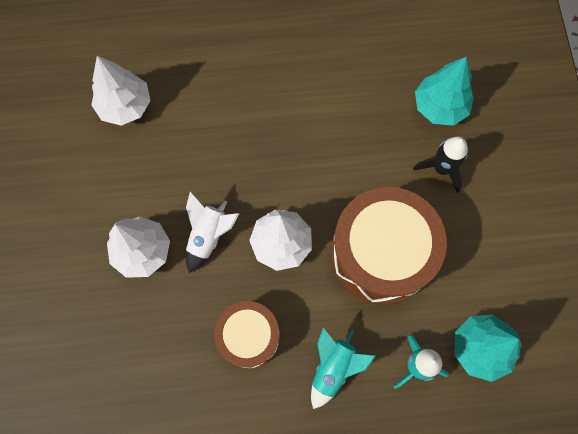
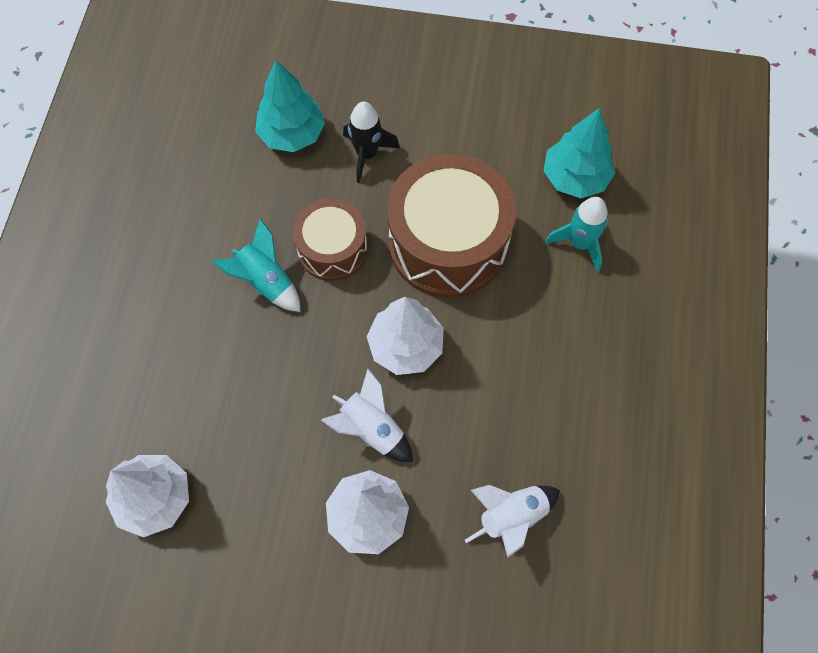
camera: 75 degrees left, 5 degrees down
(164, 359) = (511, 516): none -> white rocket
(249, 337) = (508, 410): brown drum -> brown drum (332, 249)
(333, 368) = (564, 327): turquoise rocket -> turquoise rocket (266, 281)

